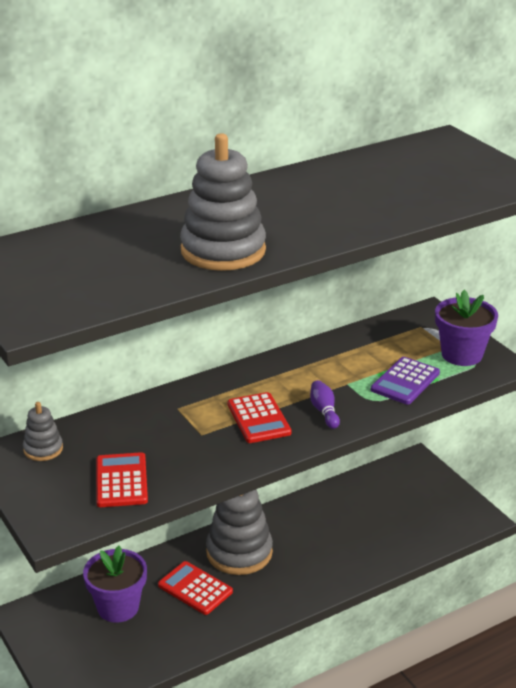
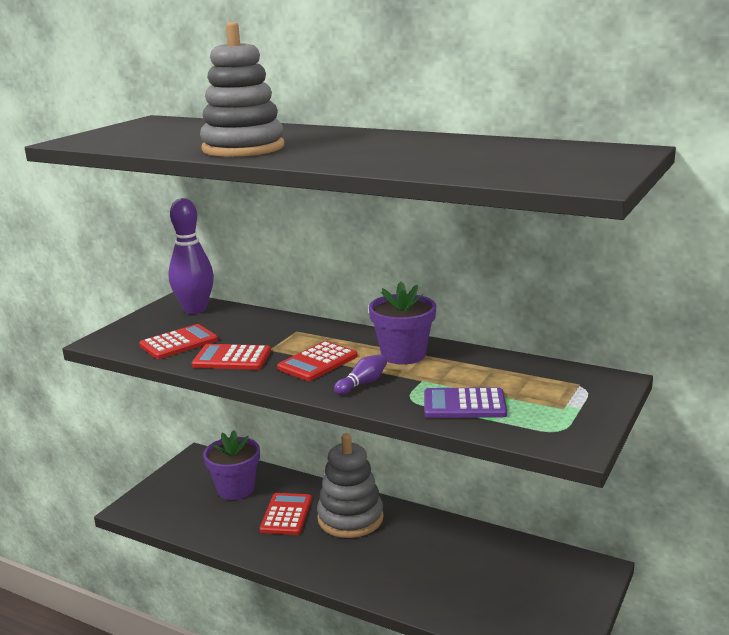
camera: 60 degrees right, 10 degrees down
(43, 449) = (195, 309): grey stacking toy -> purple bowling pin
(197, 460) = (232, 358): none -> red calculator
(462, 354) = (560, 418): purple flower pot -> purple flower pot (403, 355)

